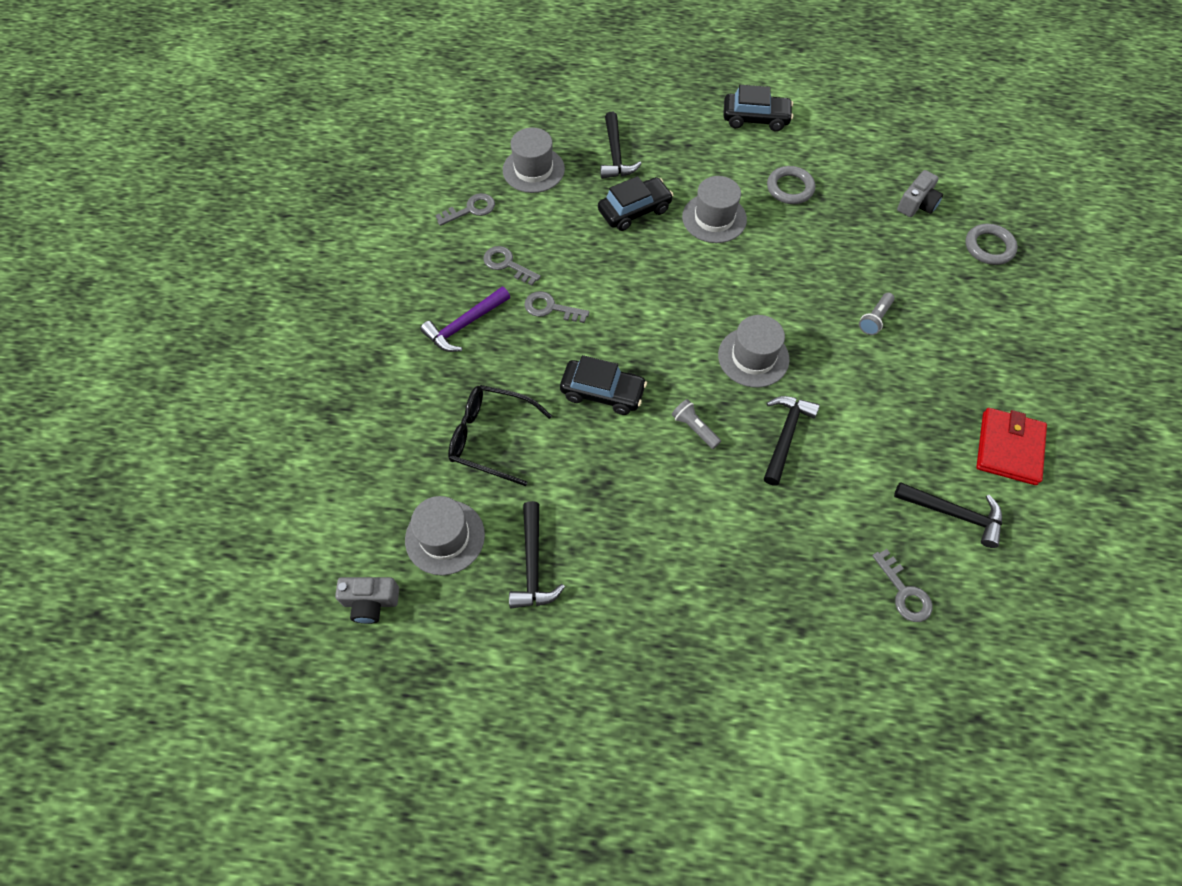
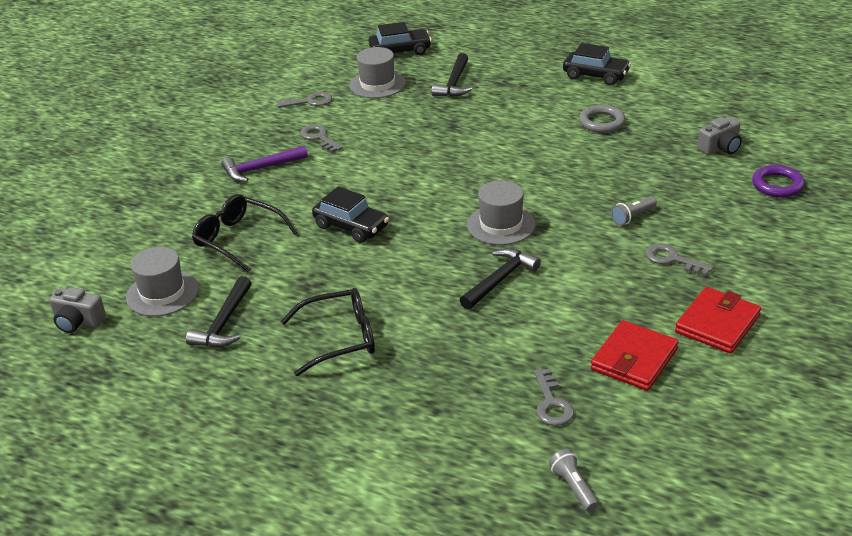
camera: 20 degrees right, 25 degrees down
(550, 308) = (339, 169): grey key -> grey key (672, 259)
(634, 211) = (450, 119): black car -> black car (400, 51)
(663, 557) = (340, 339): none -> black glasses
(694, 428) = (419, 261): grey flashlight -> grey flashlight (573, 487)
(714, 218) = (519, 132): grey hat -> none
(954, 514) = (634, 359): black hammer -> red wallet
(989, 247) = (777, 185): grey ring -> purple ring

